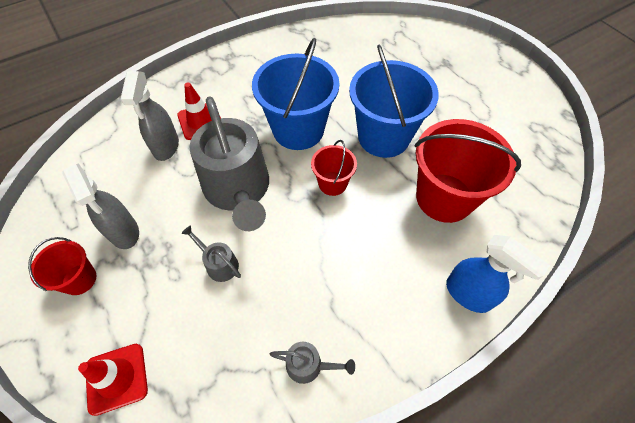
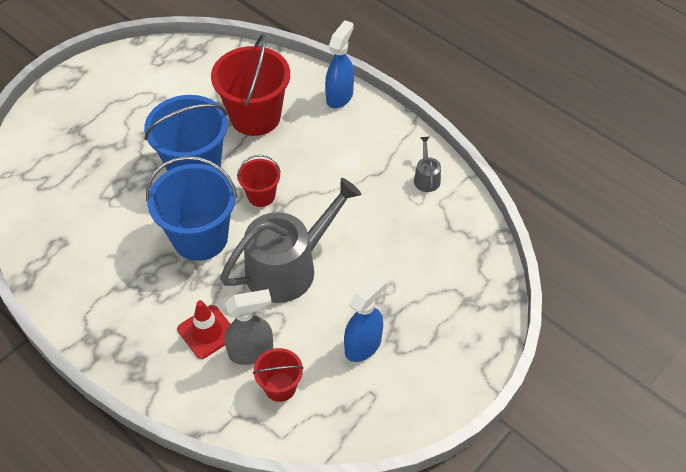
camera: 105 degrees left, 5 degrees down
(79, 279) = (420, 360): red bucket -> red bucket (280, 387)
(116, 378) = (483, 293): red traffic cone -> none
(124, 232) = (363, 345): grey spray bottle -> blue spray bottle
(219, 264) = (369, 257): grey watering can -> none

